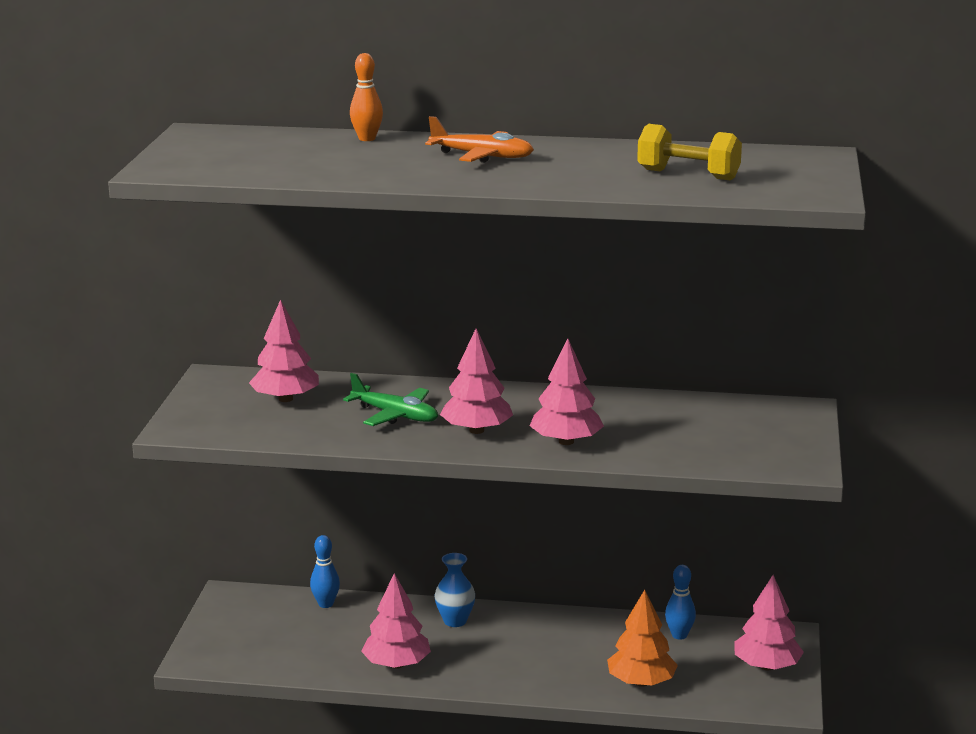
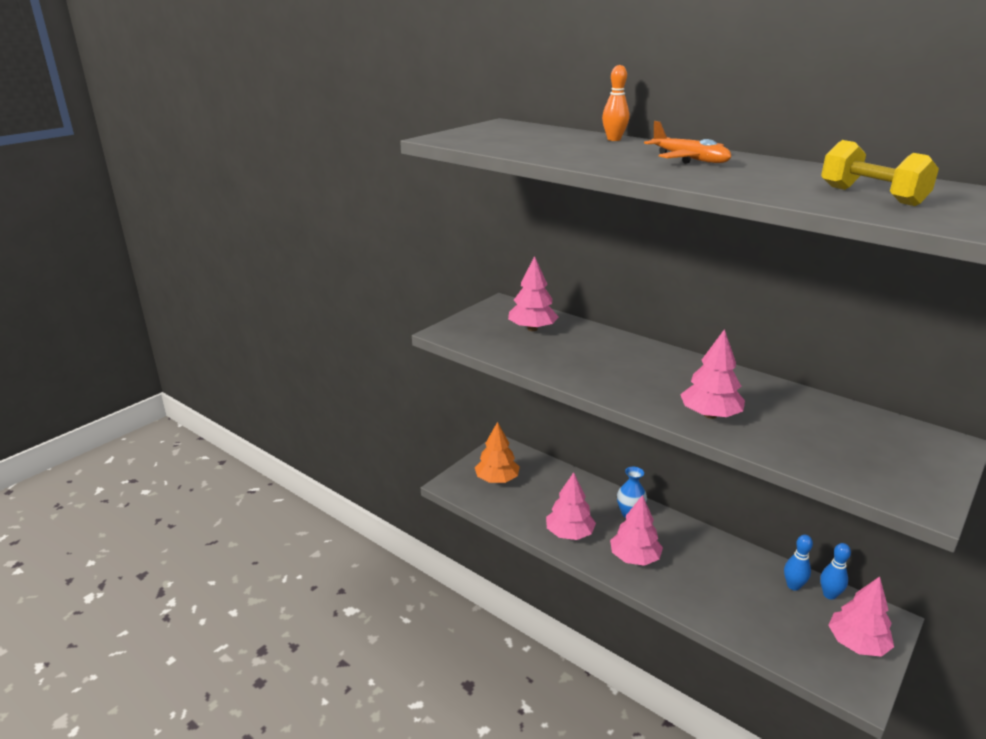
camera: 30 degrees right, 5 degrees up
(325, 604) = (554, 472): blue bowling pin -> blue bowling pin (829, 595)
(395, 415) = (595, 359): green plane -> none
(476, 430) = (645, 386): pink tree -> pink tree (634, 558)
(641, 682) = (740, 617): orange tree -> orange tree (497, 479)

